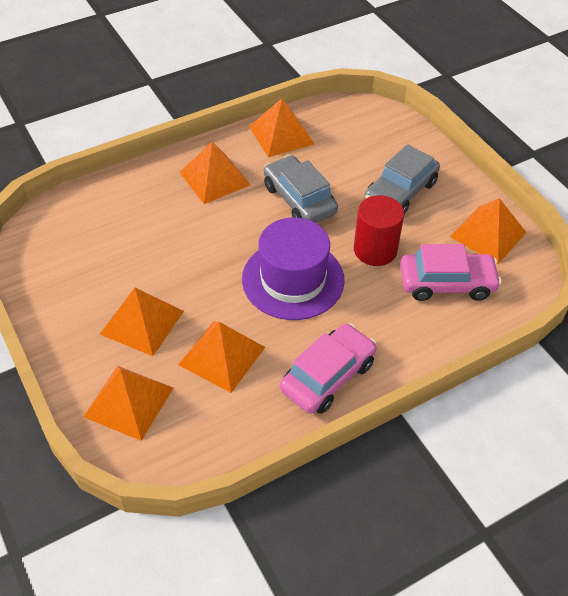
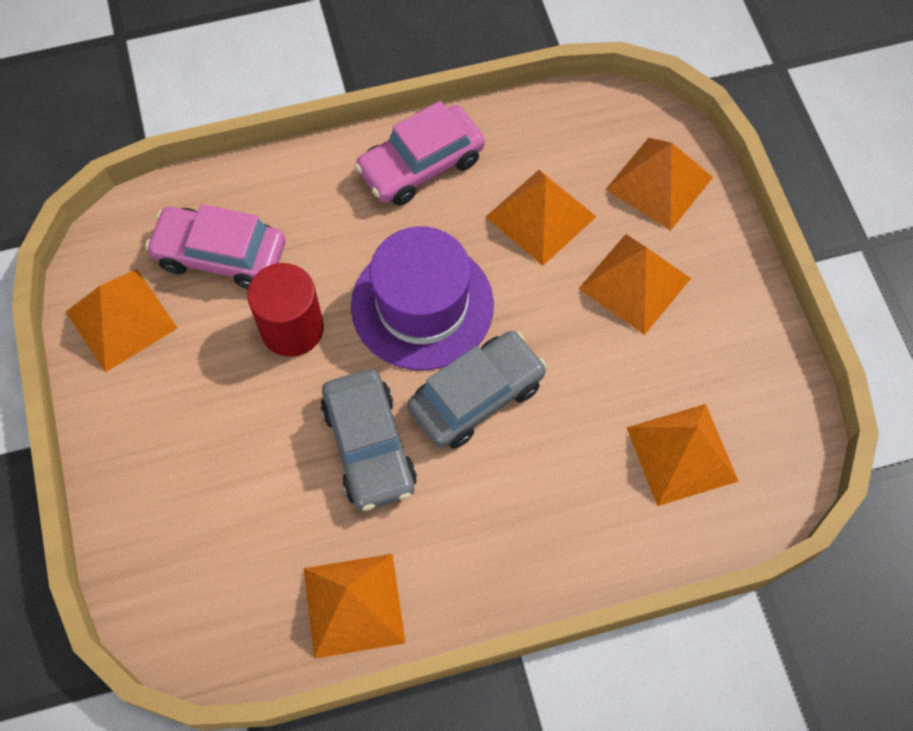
camera: 165 degrees left, 15 degrees up
(214, 178) = (492, 524): orange pyramid -> orange pyramid (682, 454)
(400, 192) = (208, 426): grey car -> grey car (476, 396)

